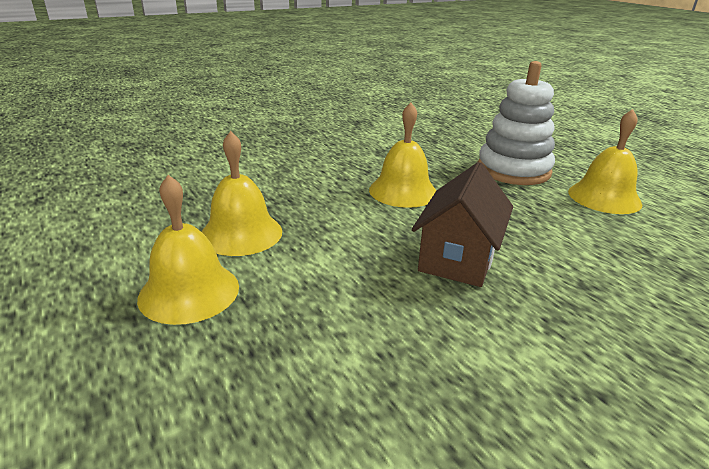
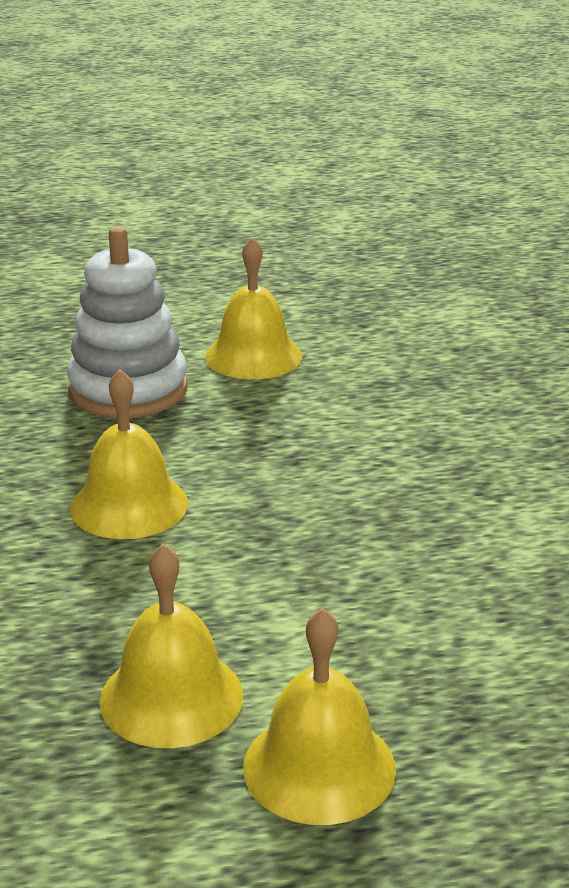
camera: 70 degrees left, 0 degrees up
(458, 258) = (341, 512): brown house -> none

